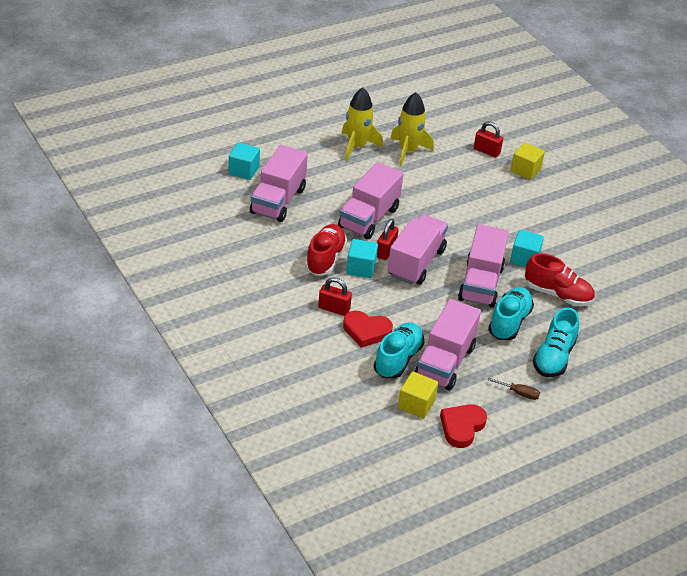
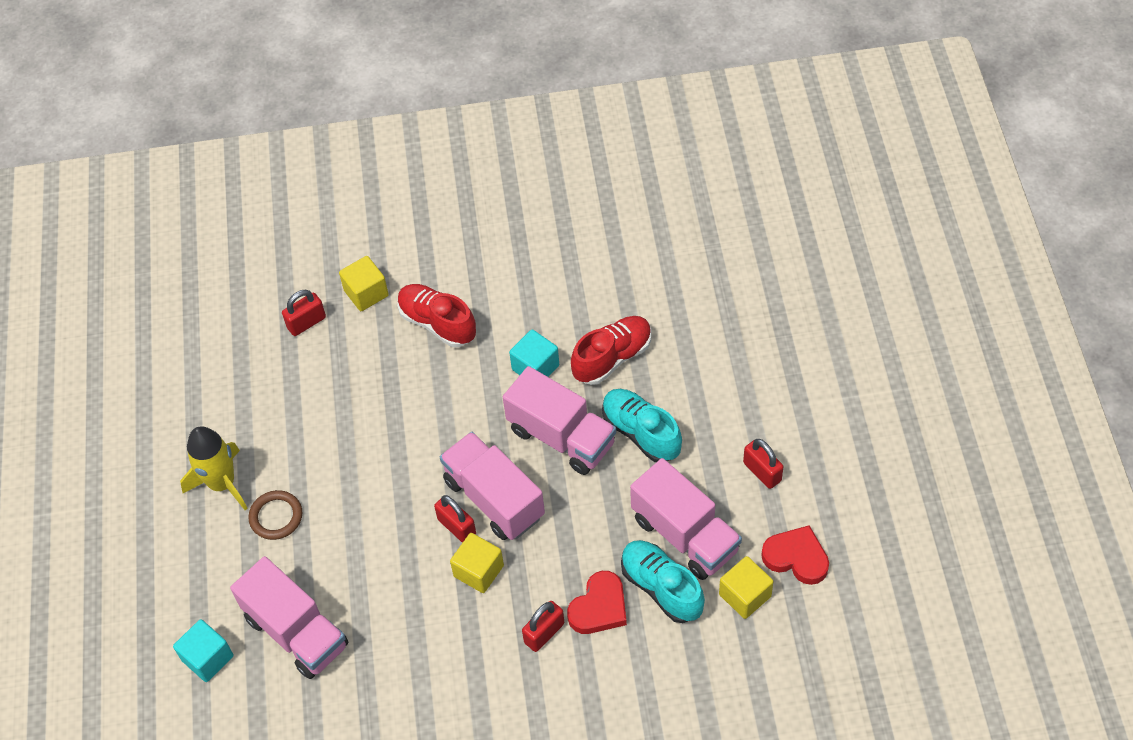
camera: 60 degrees left, 15 degrees up
(325, 258) = (442, 610): red shoe -> red shoe (437, 323)
(348, 173) = (276, 517): none -> brown ring
(361, 268) = (478, 571): turquoise cube -> yellow cube
(368, 218) = (382, 524): pink truck -> none
(408, 151) = (262, 420): yellow rocket -> none
(462, 427) = (796, 557): red heart -> red heart turned 150 degrees clockwise
(519, 393) = (762, 472): brown screwdriver -> red padlock
(553, 357) = (716, 409): turquoise shoe -> none

